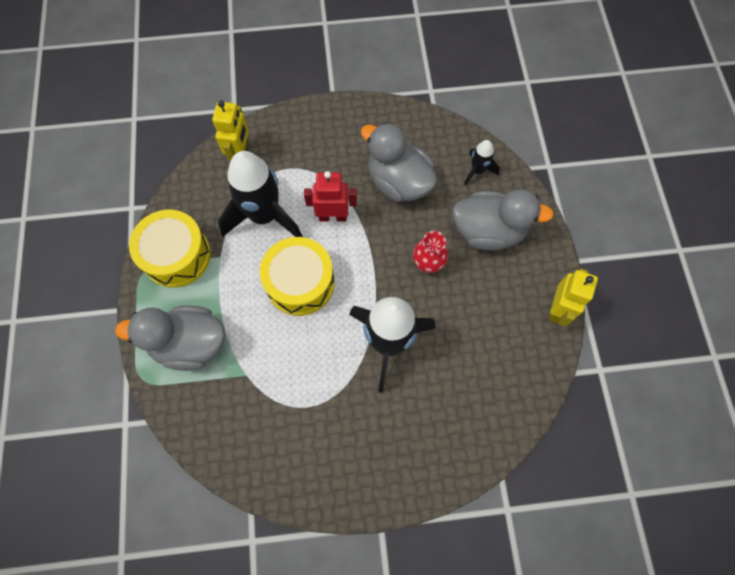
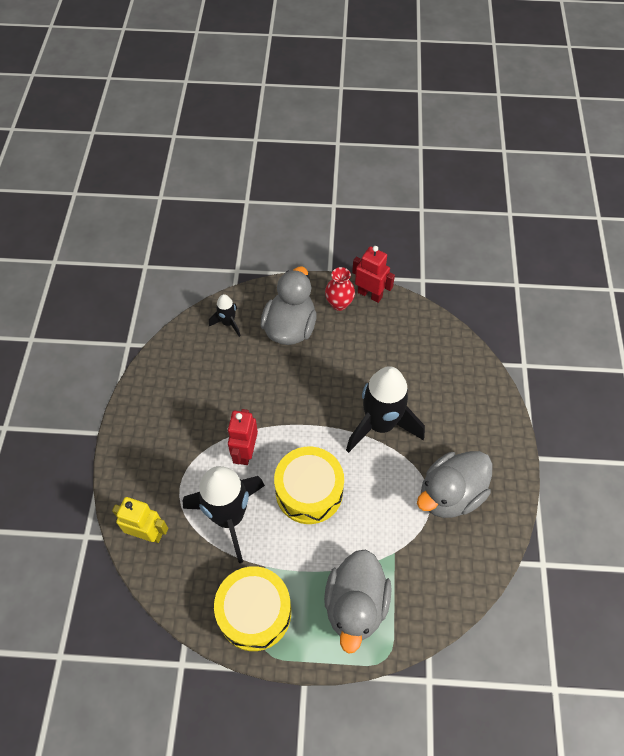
camera: 80 degrees left, 10 degrees down
(398, 182) = (223, 389): grey duck -> grey duck (450, 494)
(428, 264) = (311, 380): red vase -> red vase (339, 304)
(557, 309) = (370, 294): yellow robot -> red robot

